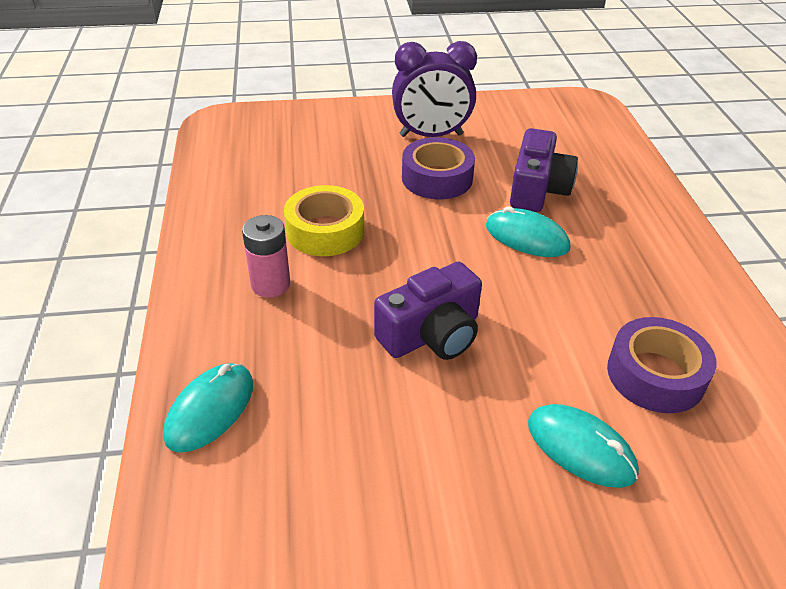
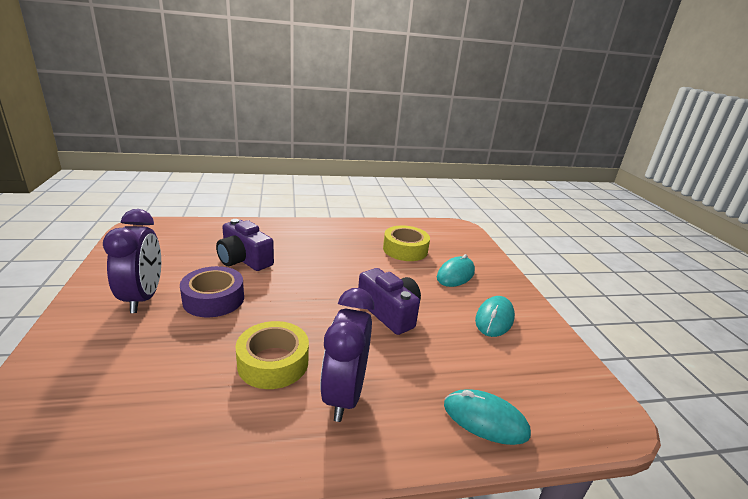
camera: 95 degrees left, 15 degrees down
(270, 284) = (344, 395): pink battery -> purple clock
(526, 237) = (297, 269): turquoise mouse -> turquoise mouse (494, 319)
(537, 189) = (244, 259): purple camera -> purple camera turned 150 degrees counterclockwise
(655, 375) = (405, 249): purple tape -> yellow tape

